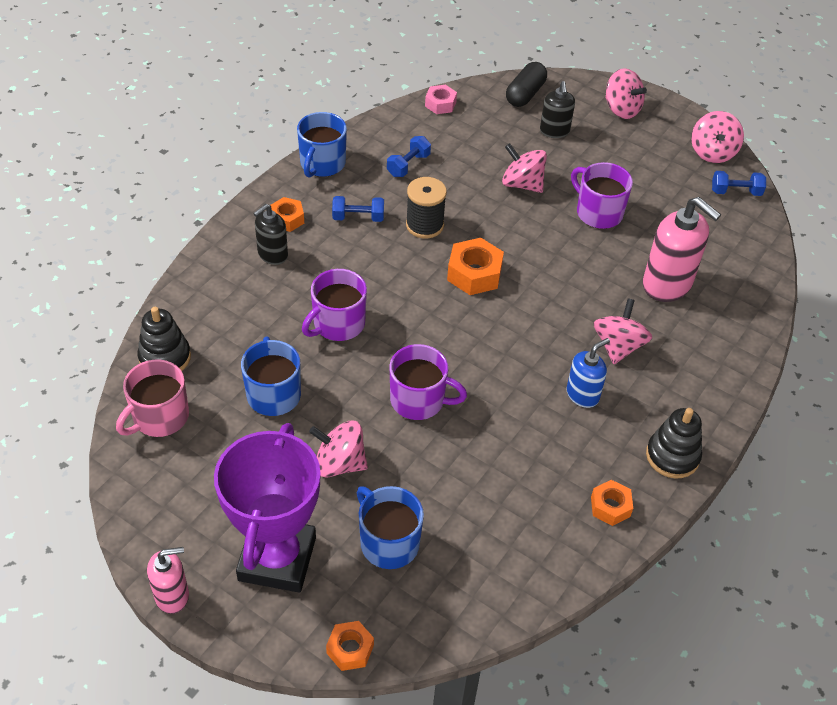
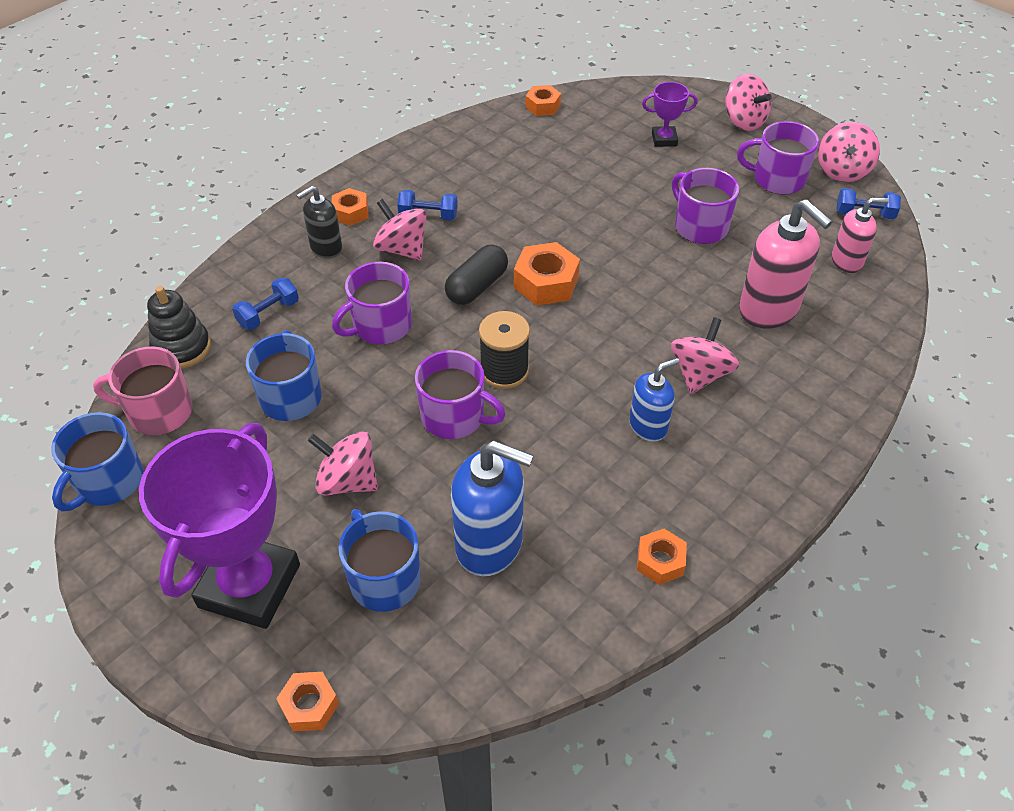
camera: 10 degrees right, 0 degrees up
(159, 417) = (158, 412): pink mug -> pink mug turned 45 degrees clockwise
(172, 595) = (118, 617): pink soap dispenser -> pink soap dispenser (847, 261)
(322, 164) = (401, 159): blue mug -> blue mug (108, 482)
(408, 165) = (495, 165): blue dumbbell -> blue dumbbell (268, 314)
(424, 225) = (500, 228): black spool -> black spool (504, 371)
(440, 104) = (543, 106): pink nut -> orange nut
(470, 505) = (490, 544): none -> blue soap dispenser
(522, 184) = (618, 192): pink spinning top -> pink spinning top (402, 249)
(525, 94) = (638, 101): black capsule -> black capsule (477, 286)
(554, 131) = (664, 139): black soap dispenser -> purple trophy
(658, 164) = (777, 179): none -> purple mug
(672, 456) = (746, 507): black stacking toy -> none

